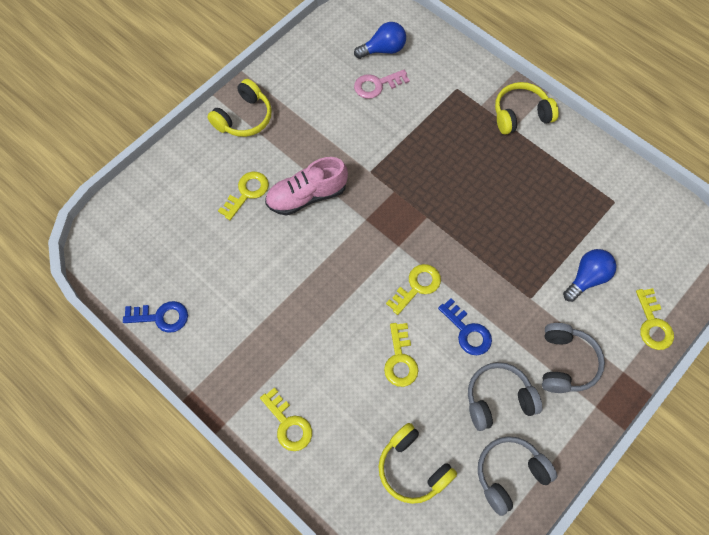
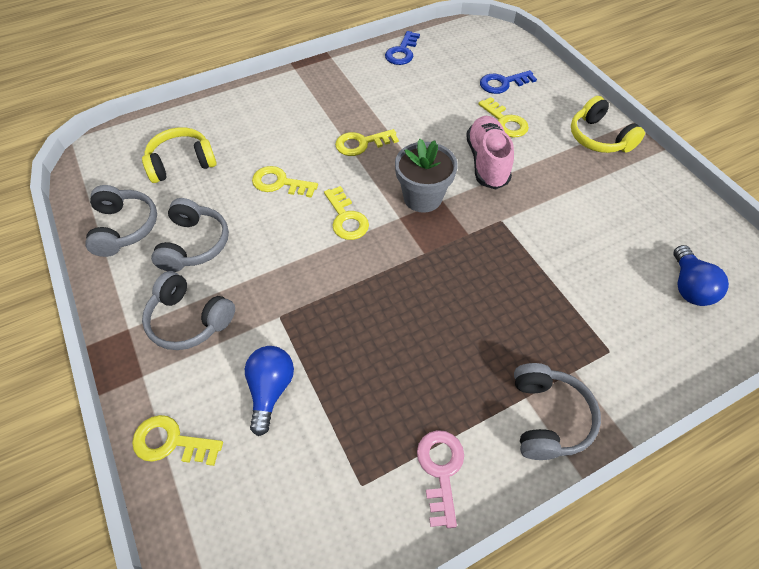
camera: 110 degrees right, 10 degrees down
(288, 424) = (270, 100): yellow key -> yellow key (361, 144)
(369, 235) = (422, 197): none -> grey flower pot
(377, 85) = (628, 262): pink key -> pink key (440, 470)
(467, 331) = (276, 244): blue key -> blue key (503, 83)
(520, 115) = (547, 417): yellow headphones -> grey headphones
(587, 278) = (271, 390): blue light bulb -> blue light bulb turned 150 degrees counterclockwise

